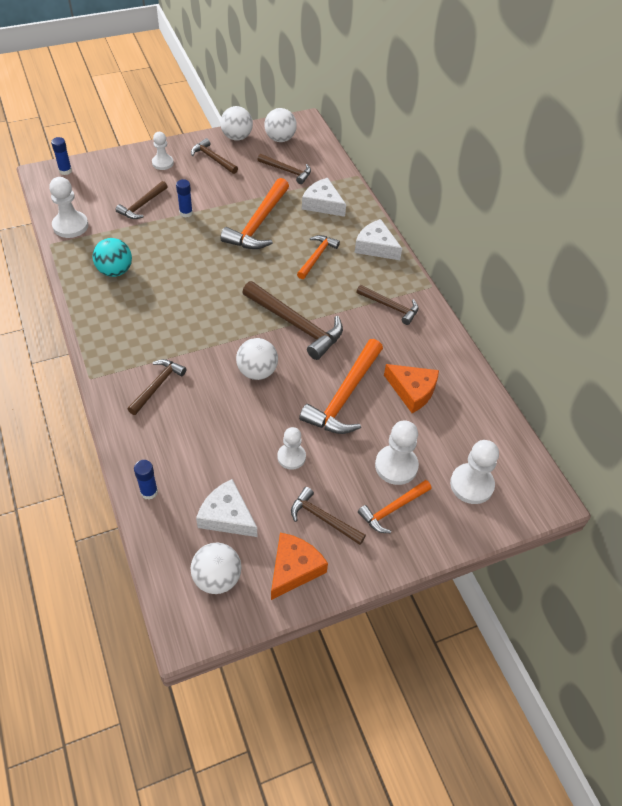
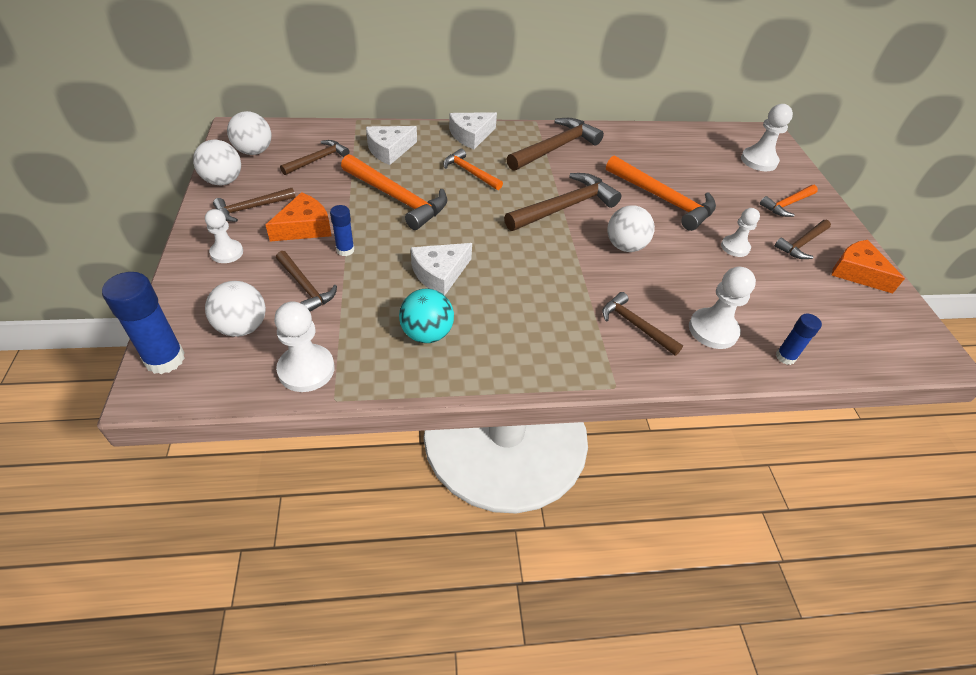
camera: 75 degrees left, 5 degrees down
(65, 171) = (165, 359): blue glue stick -> blue glue stick, size x1.73
(217, 578) = (879, 324): white ball -> white ball (242, 327)
(227, 516) = (807, 303): white cheese -> white cheese (439, 273)
(390, 307) = (556, 148): brown hammer -> brown hammer, size x1.70
(392, 509) = (787, 204): orange hammer -> orange hammer turned 75 degrees clockwise
(396, 466) = (742, 191): white pawn -> white pawn (713, 330)
(412, 391) = (660, 162): orange cheese -> orange cheese (304, 227)

